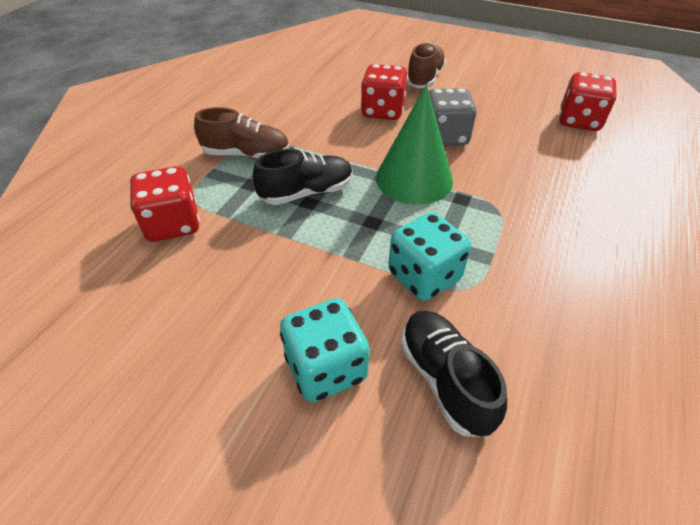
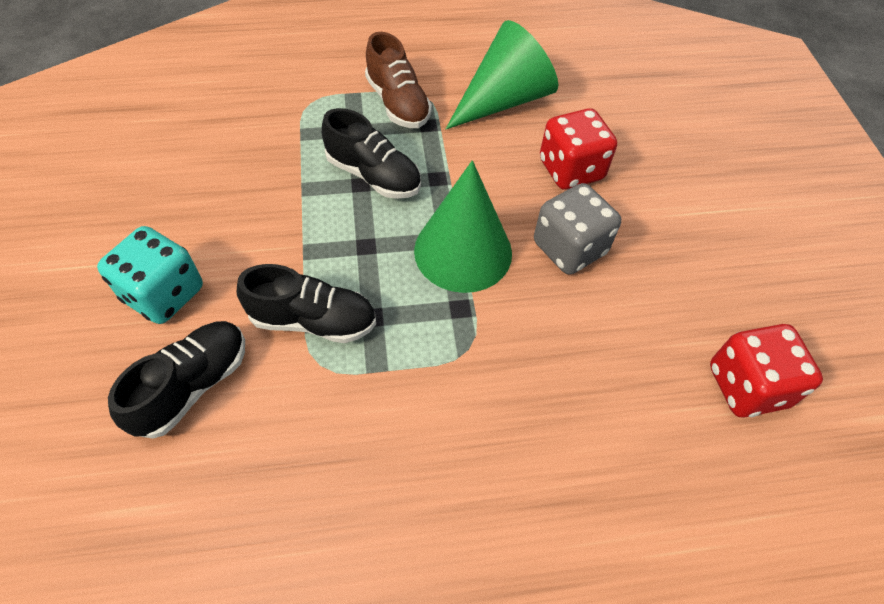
camera: 55 degrees right, 10 degrees up
(173, 224) = (267, 110): red dice -> none
(296, 111) = (504, 100): none -> green cone
(424, 78) = (686, 178): brown shoe -> none
(424, 276) = (313, 320): turquoise dice -> black shoe

